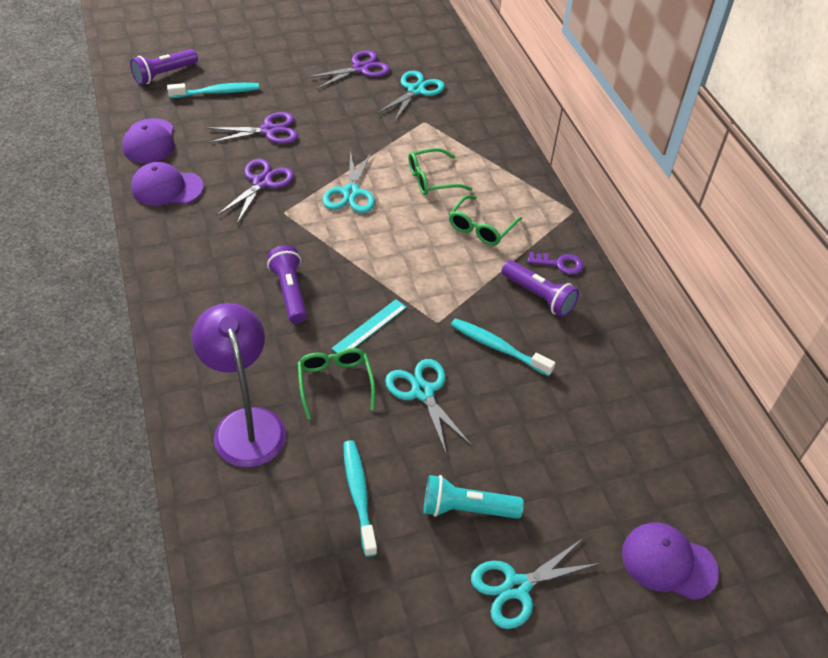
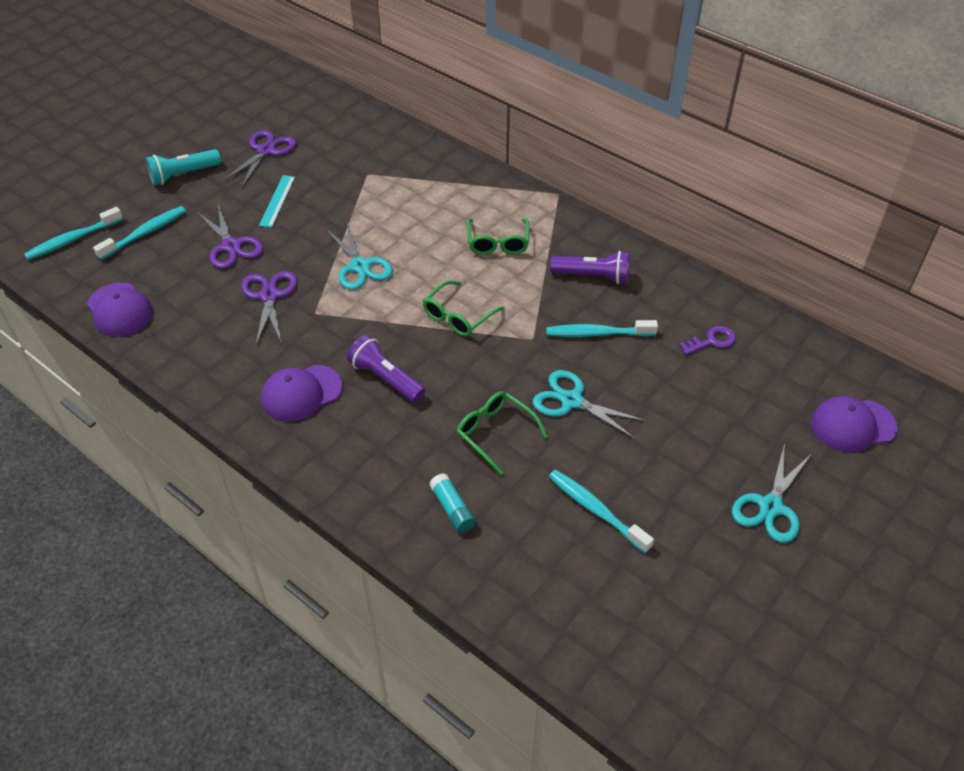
camera: 30 degrees left, 0 degrees up
(164, 74) = (72, 240): purple flashlight -> turquoise toothbrush
(167, 188) = (181, 345): purple cap -> purple cap (301, 393)
(246, 424) = (452, 509): purple lamp -> turquoise glue stick
(269, 131) = (231, 246): purple scissors -> purple scissors turned 105 degrees clockwise
(369, 327) = (481, 372): turquoise ruler -> turquoise ruler (277, 201)
(416, 90) = (335, 149): turquoise scissors -> none
(432, 179) = (420, 221): green glasses -> green glasses (458, 316)
(466, 509) = (685, 471): turquoise flashlight -> turquoise flashlight (183, 175)
(559, 264) = (585, 242): purple key -> purple key (712, 341)

